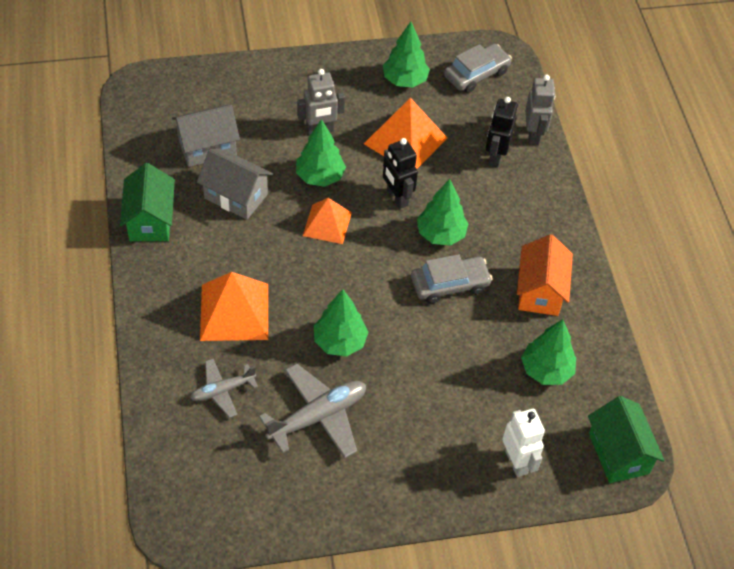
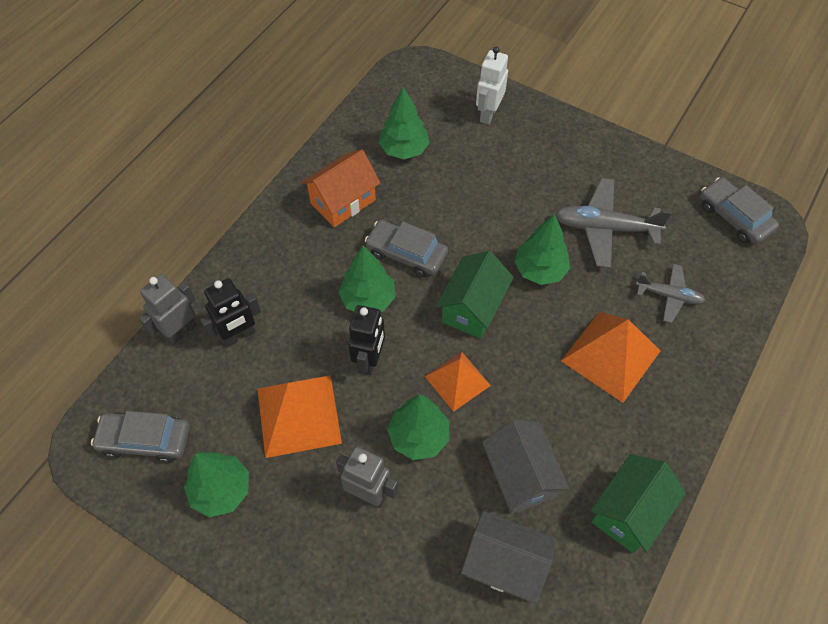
camera: 135 degrees left, 5 degrees up
(214, 511) = (734, 217): none -> grey car
(618, 453) = (415, 78): green house -> green house (472, 308)

